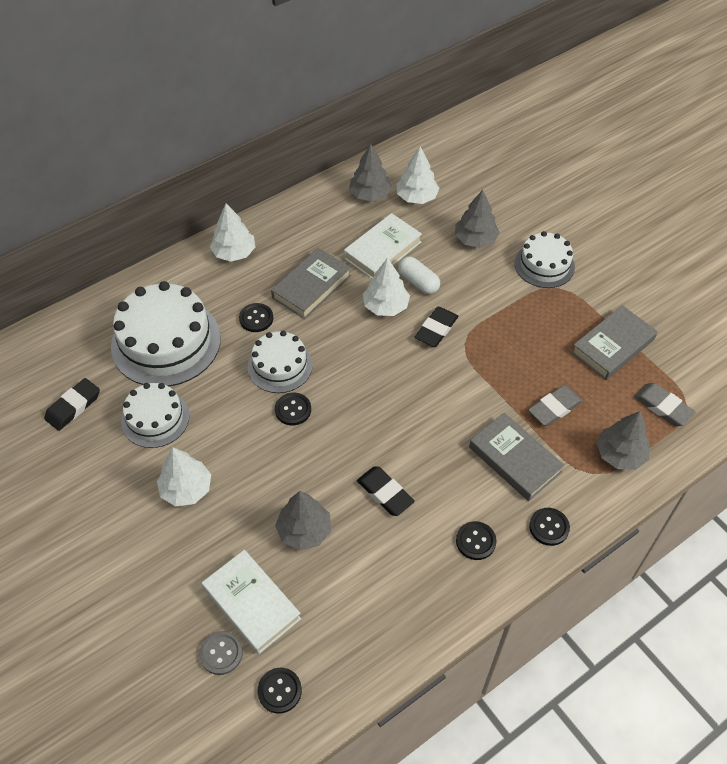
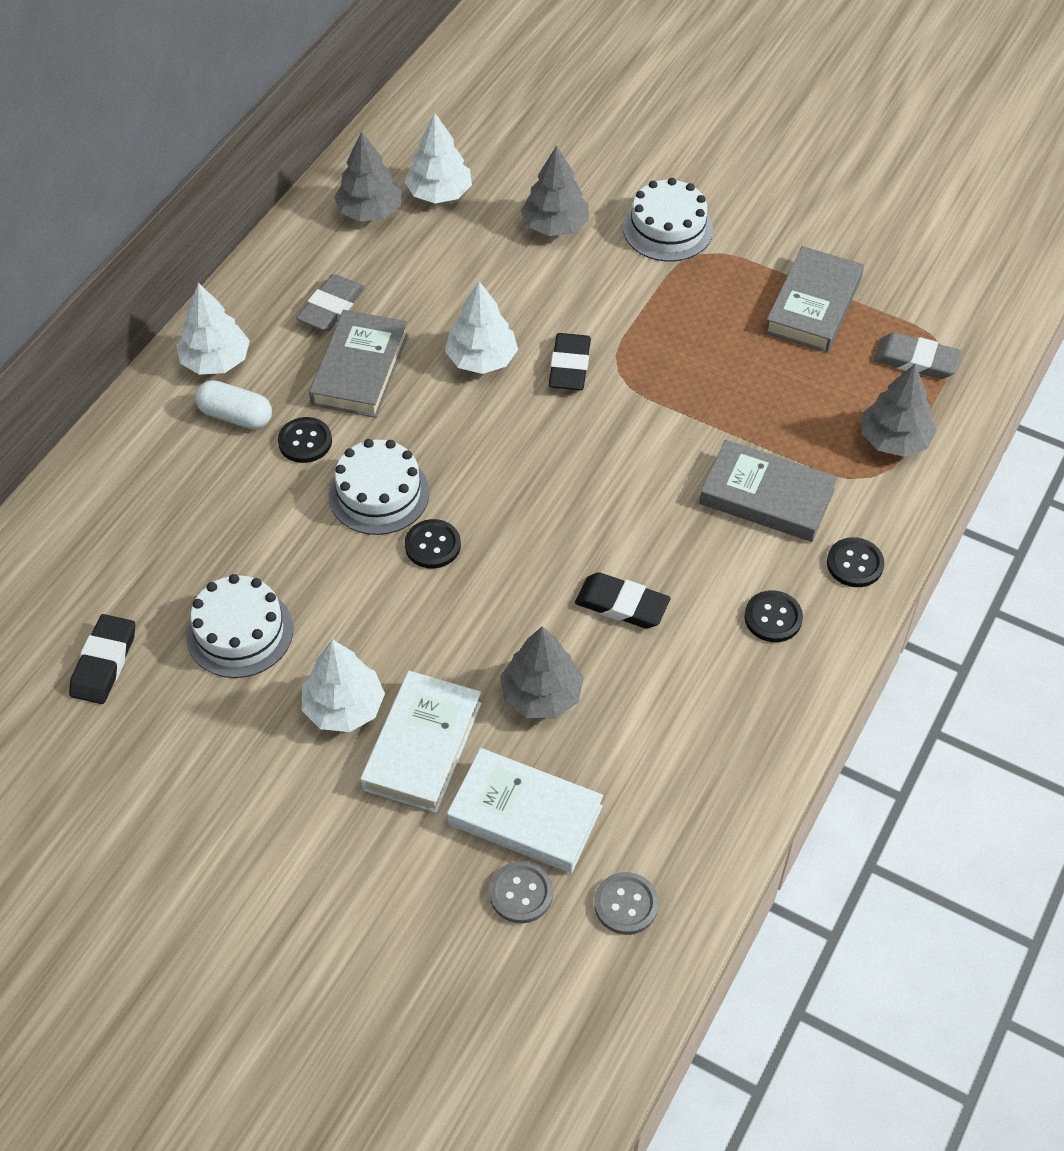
camera: 25 degrees left, 0 degrees up
(166, 342) = (190, 522): white cake -> none
(279, 691) = (626, 904): black button -> grey button
(382, 250) = (433, 284): white book -> white book (422, 746)
(418, 282) = (509, 311): white capsule -> white capsule (236, 416)
(554, 408) = (781, 412): grey eraser -> grey eraser (331, 307)

